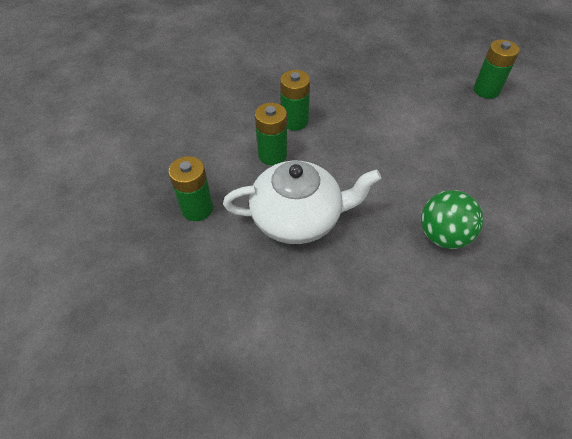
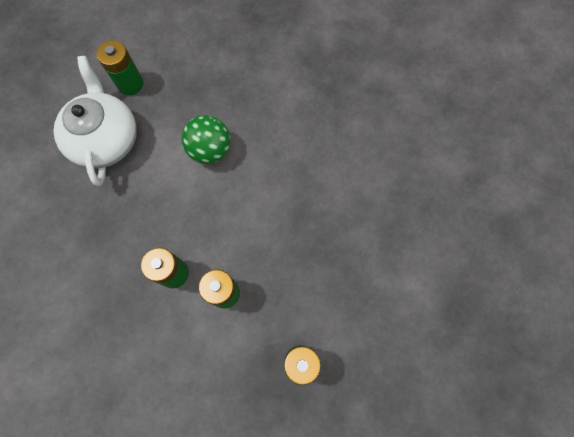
camera: 95 degrees left, 20 degrees up
(298, 218) = (303, 262): white teapot -> white teapot (106, 139)
(443, 235) = (312, 144): green ball -> green ball (210, 150)

